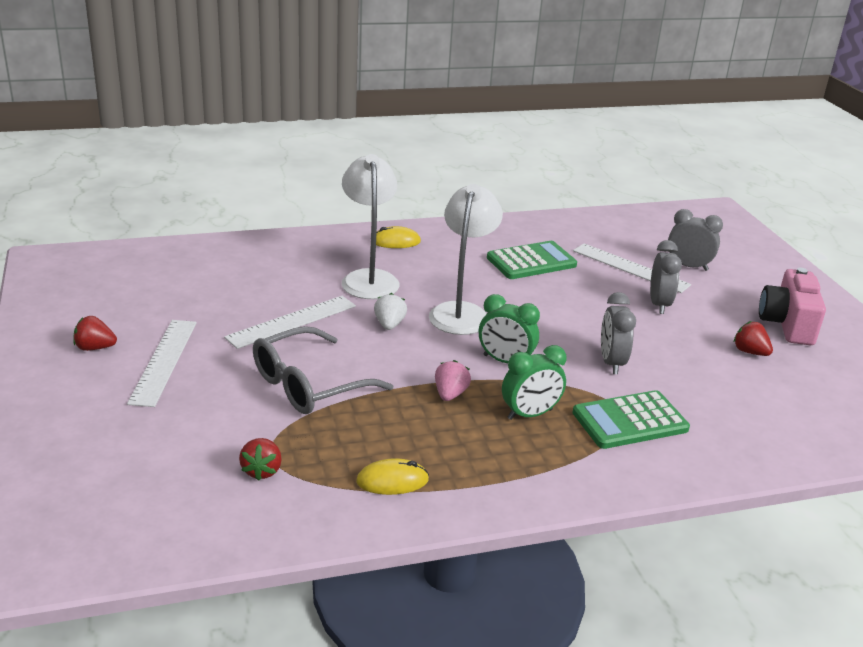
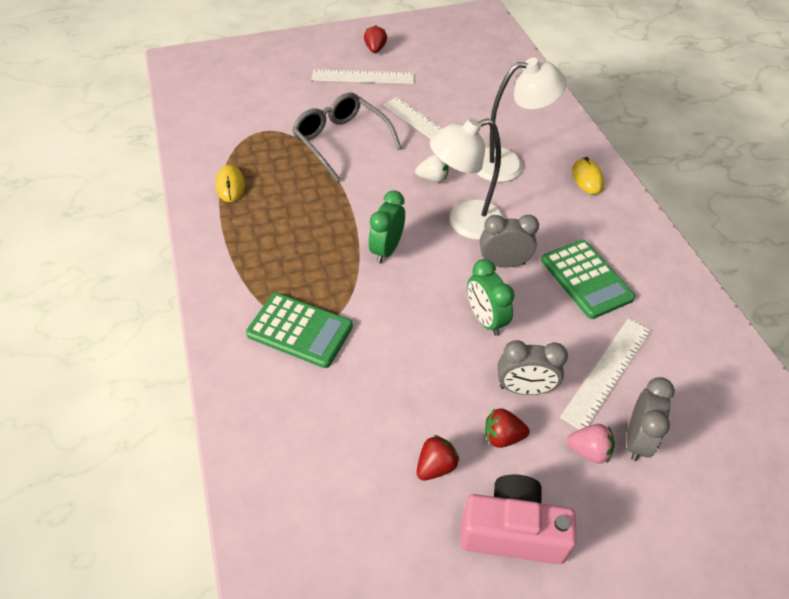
camera: 90 degrees right, 20 degrees up
(262, 471) = (245, 129): red strawberry -> red strawberry (502, 436)
(450, 394) = (334, 214): pink strawberry -> pink strawberry (589, 451)
(461, 312) = (465, 223): white lamp -> white lamp turned 150 degrees clockwise
(530, 414) = (308, 262): green clock -> green clock (485, 319)
(611, 362) = (395, 328): grey clock -> grey clock (503, 263)
(630, 421) = (300, 330): green calculator -> green calculator turned 135 degrees clockwise

